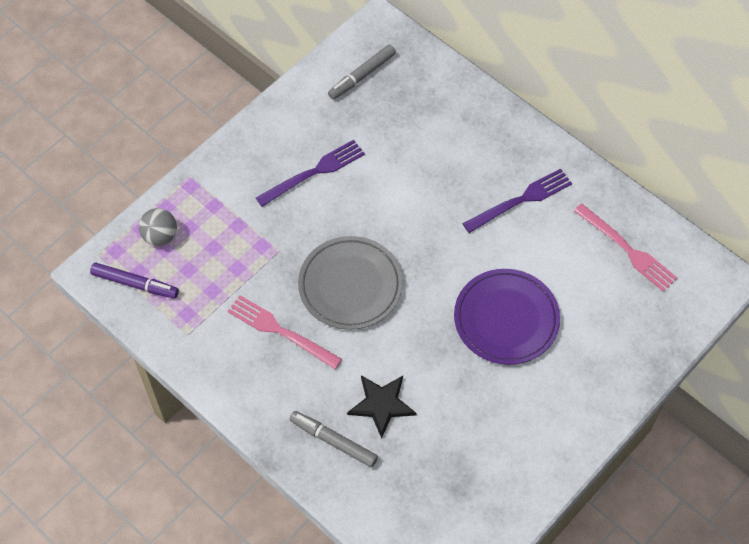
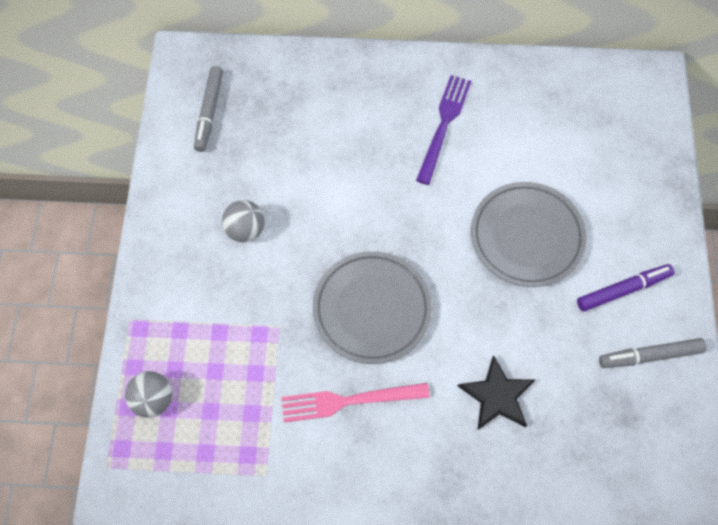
camera: 40 degrees left, 5 degrees up
(134, 283) = (170, 466): purple marker -> purple marker (622, 290)
(314, 172) = (245, 230): purple fork -> grey ball
(334, 441) = (489, 465): grey marker -> grey marker (650, 356)
(506, 319) = (526, 236): purple plate -> grey plate
(627, 250) = (563, 105): pink fork -> none

